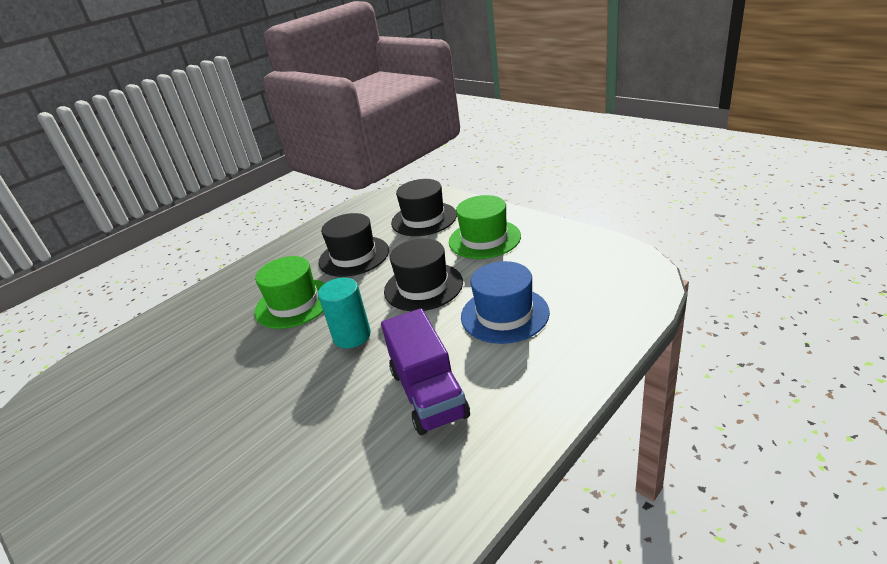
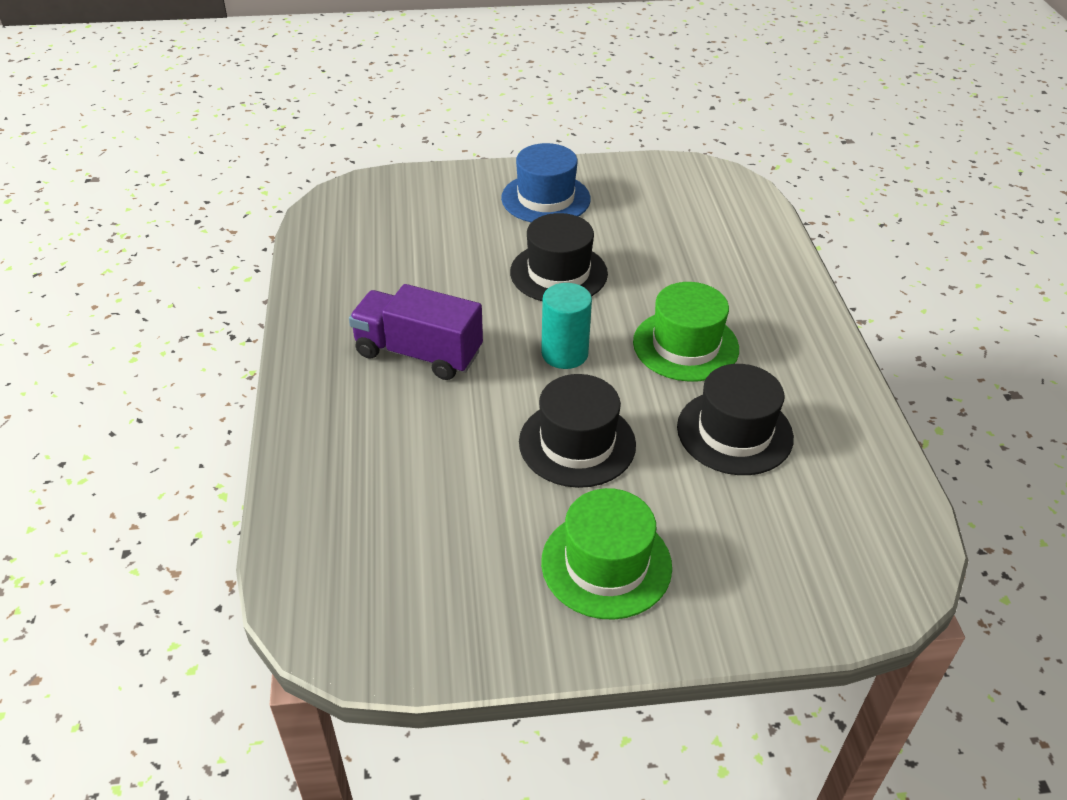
camera: 125 degrees right, 10 degrees up
(424, 219) = (756, 551): black hat -> black hat (558, 273)
(504, 314) = (437, 463): blue hat -> blue hat (545, 198)

